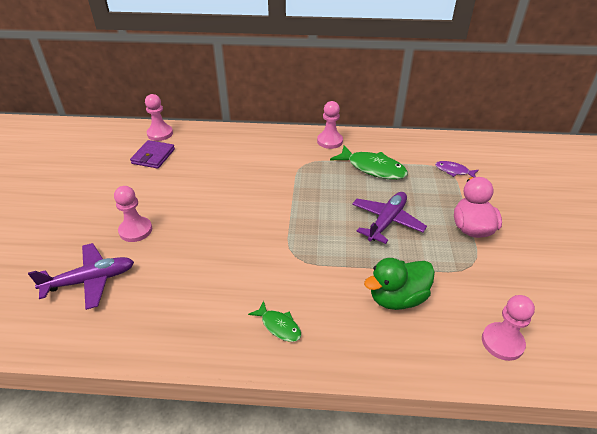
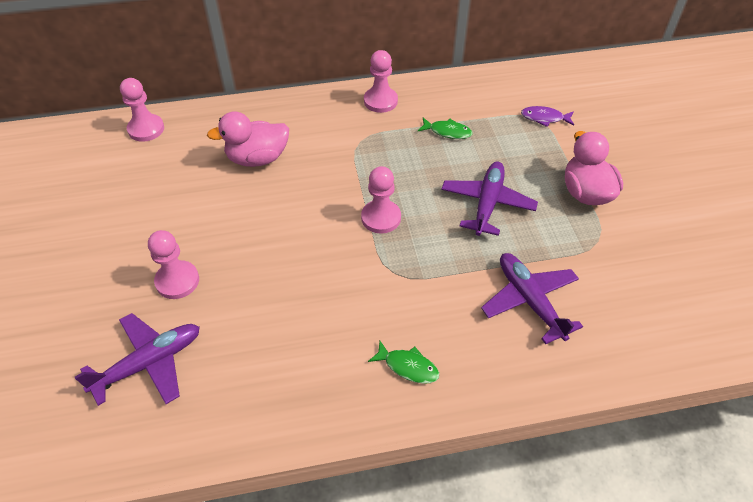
camera: 15 degrees left, 10 degrees up
(153, 156) = (152, 166): purple wallet -> none
(226, 163) = (257, 158): none -> pink duck
(373, 168) = (447, 132): green fish -> green fish, size x0.54
(397, 298) = (529, 300): green duck -> purple plane
(502, 342) = (654, 327): pink pawn -> pink pawn (381, 218)

